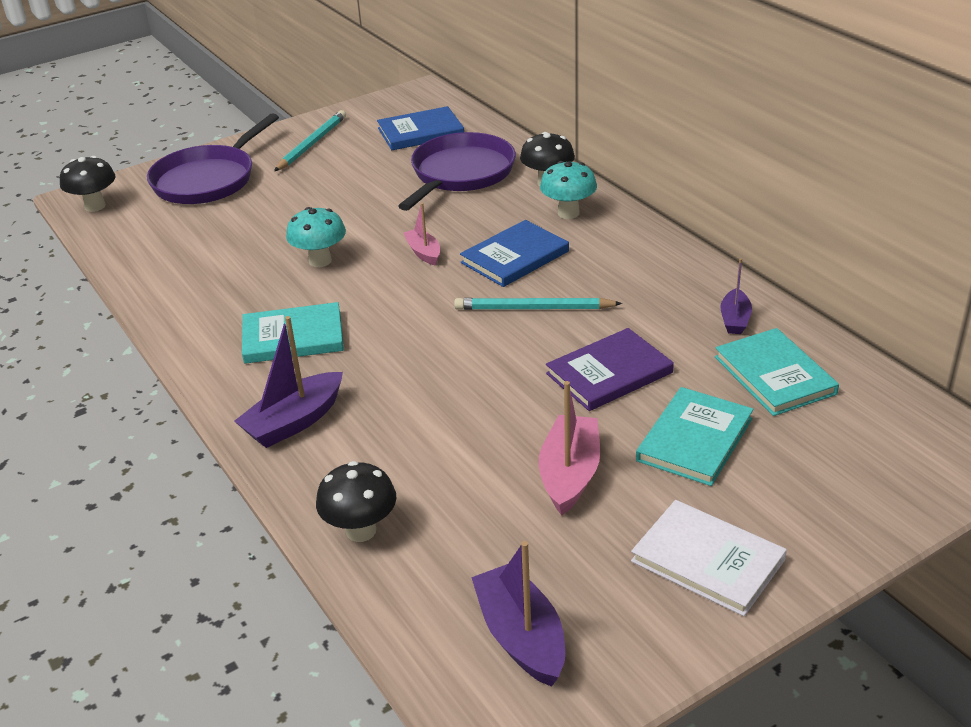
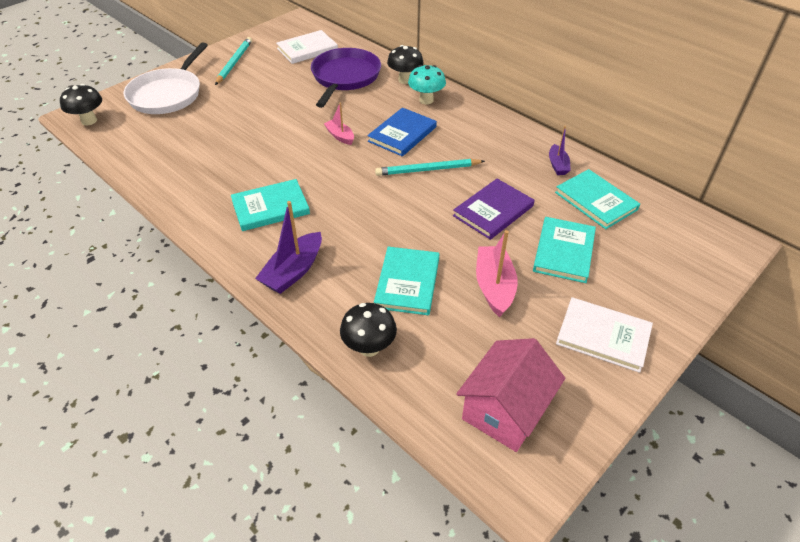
camera: 15 degrees left, 10 degrees up
(207, 180) = (167, 94): purple pan -> white pan
(320, 261) = (270, 148): turquoise mushroom -> none
(420, 132) = (307, 49): blue book -> white book
(446, 454) = (407, 282): none -> turquoise book
(521, 636) = (505, 410): purple boat -> pink house

